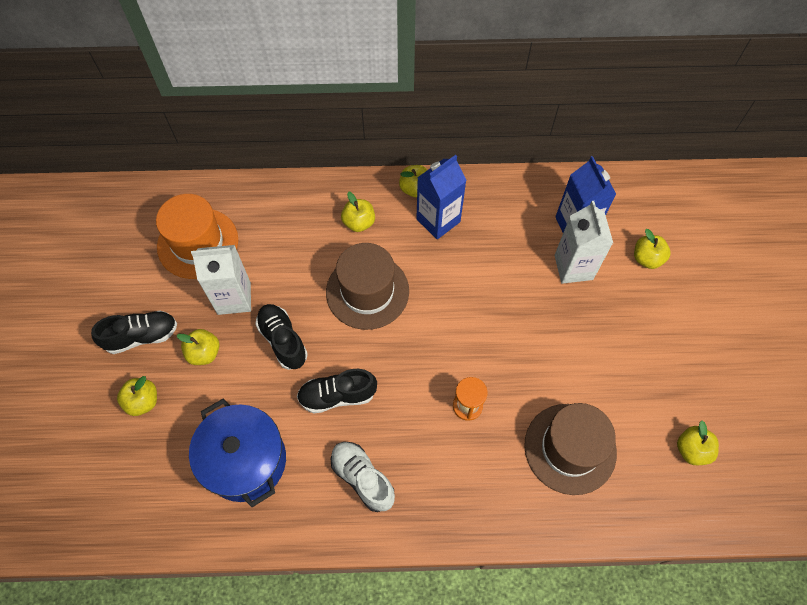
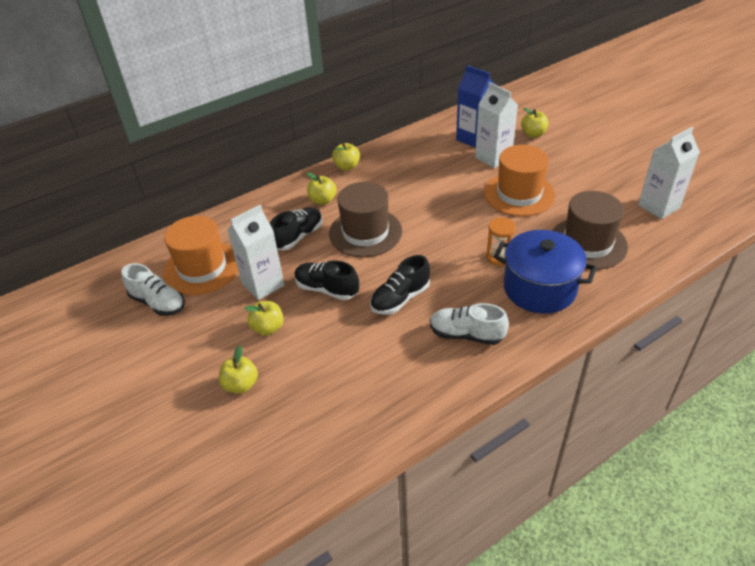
camera: 30 degrees left, 20 degrees down
(137, 263) = (158, 303): none -> white shoe
(142, 336) = (202, 345): black shoe -> black shoe (298, 236)
(245, 460) = (365, 374): blue pot -> blue pot (539, 288)
(438, 220) = (379, 175): blue carton -> none
(557, 336) = (519, 194): none -> orange hat
(691, 450) = (658, 206): yellow apple -> white carton

